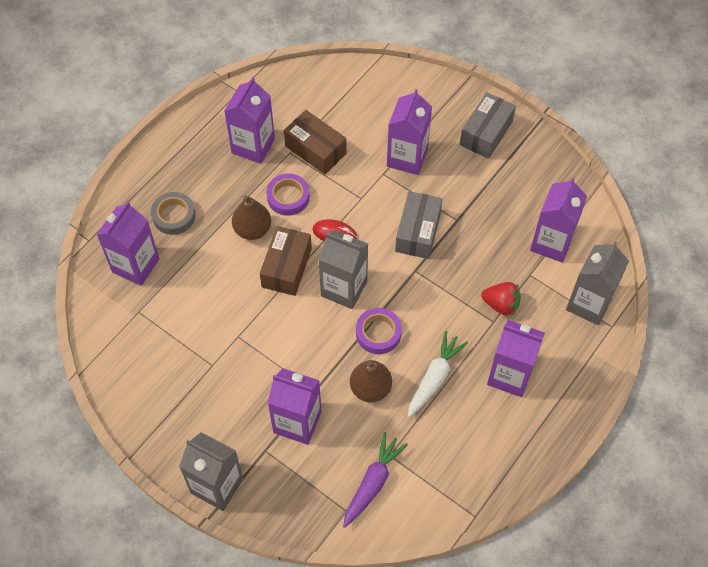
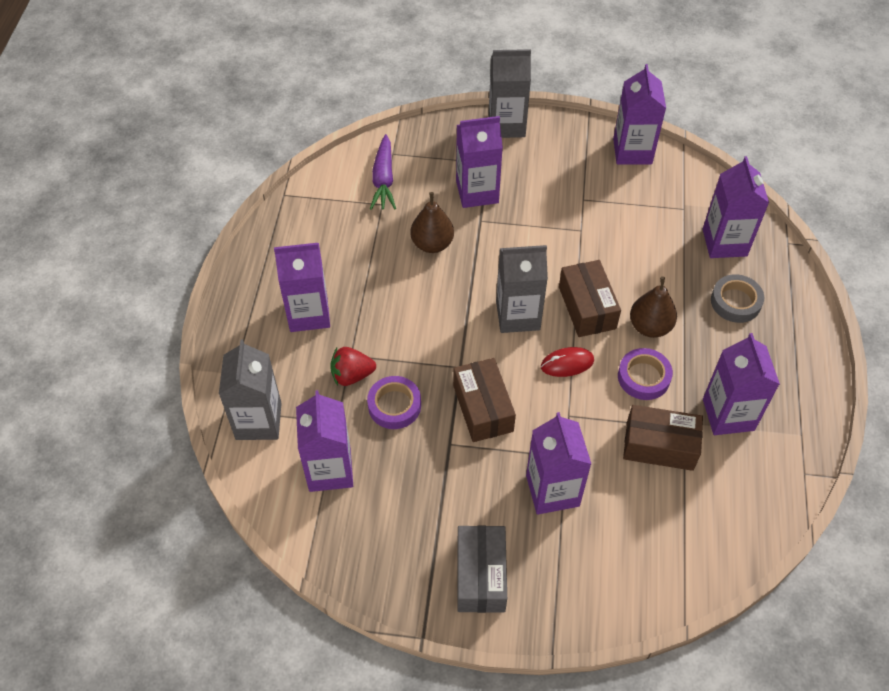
camera: 150 degrees right, 5 degrees down
(129, 391) = (632, 151): none -> purple carton
(378, 333) = (456, 291): purple tape -> purple tape (394, 405)
(418, 232) = (483, 408): grey box -> brown box
(434, 378) = (379, 278): white carrot -> none

